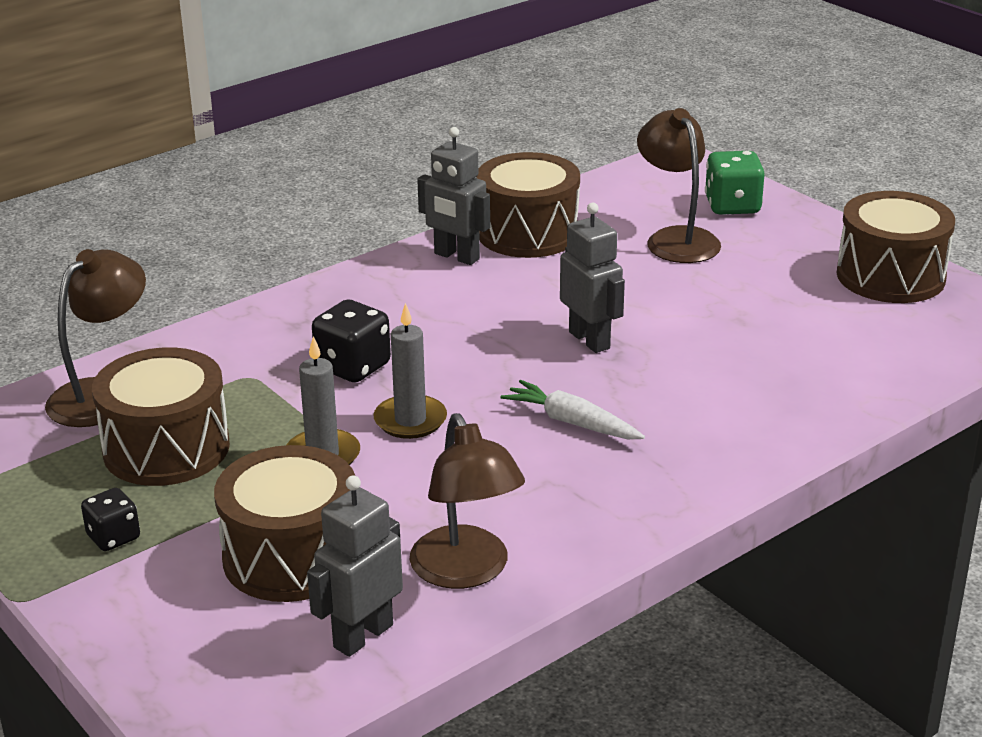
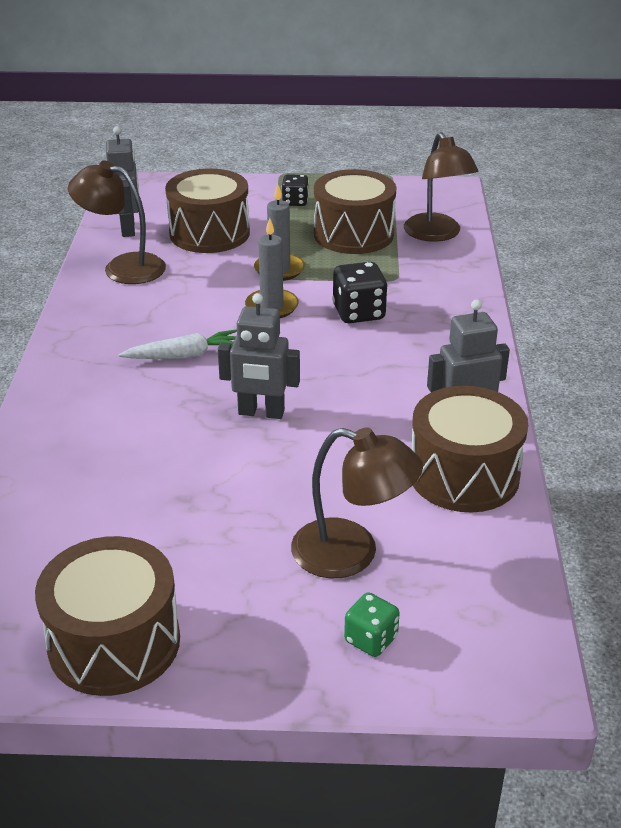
camera: 130 degrees right, 5 degrees up
(732, 206) = (371, 639): green dice -> green dice, size x0.64

